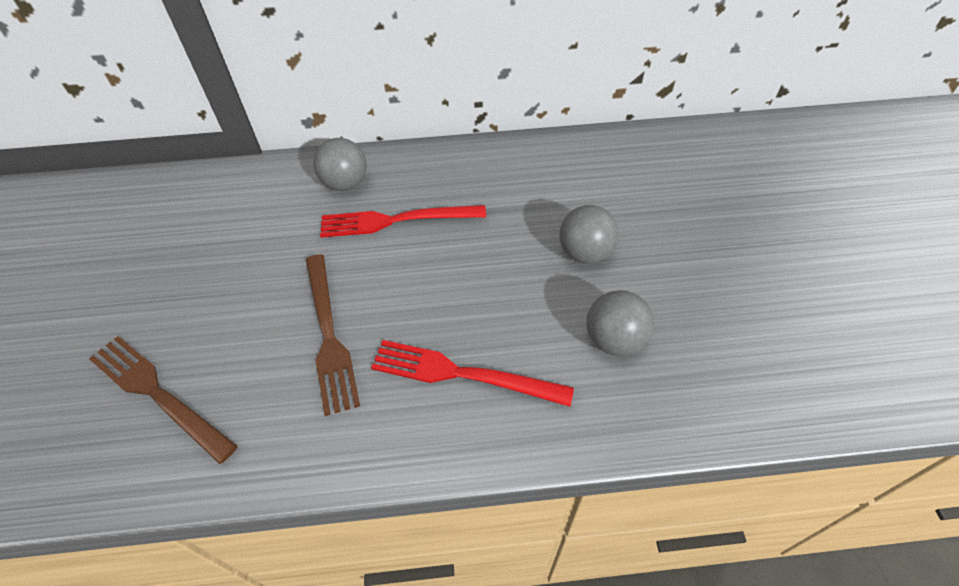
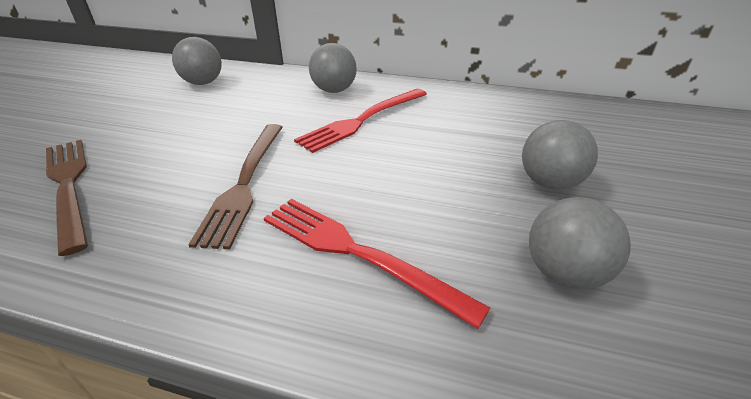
camera: 20 degrees right, 15 degrees down
(188, 210) = (203, 83): none -> grey ball
(397, 220) = (363, 120): red fork -> red fork turned 60 degrees counterclockwise

